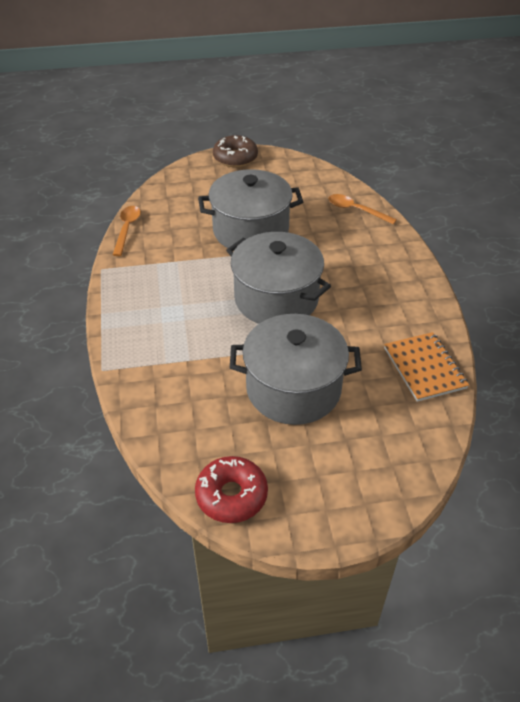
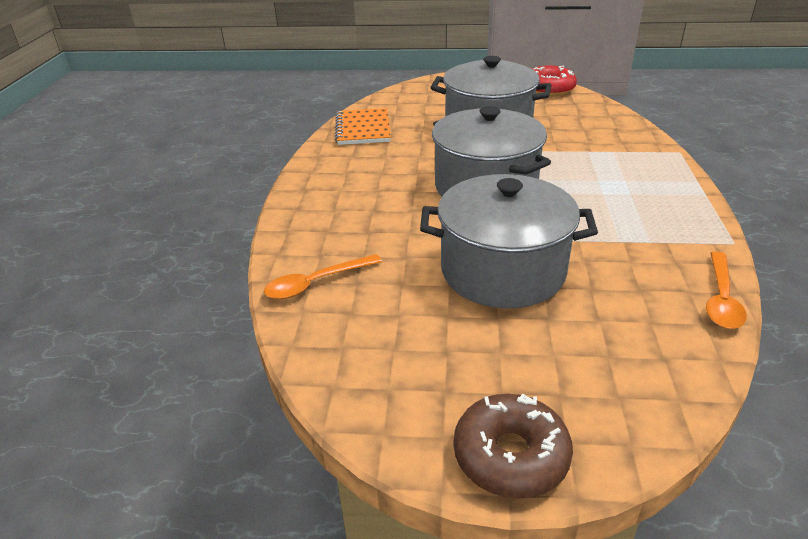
camera: 165 degrees left, 10 degrees down
(356, 210) = (316, 283): orange spoon -> orange spoon turned 105 degrees clockwise

